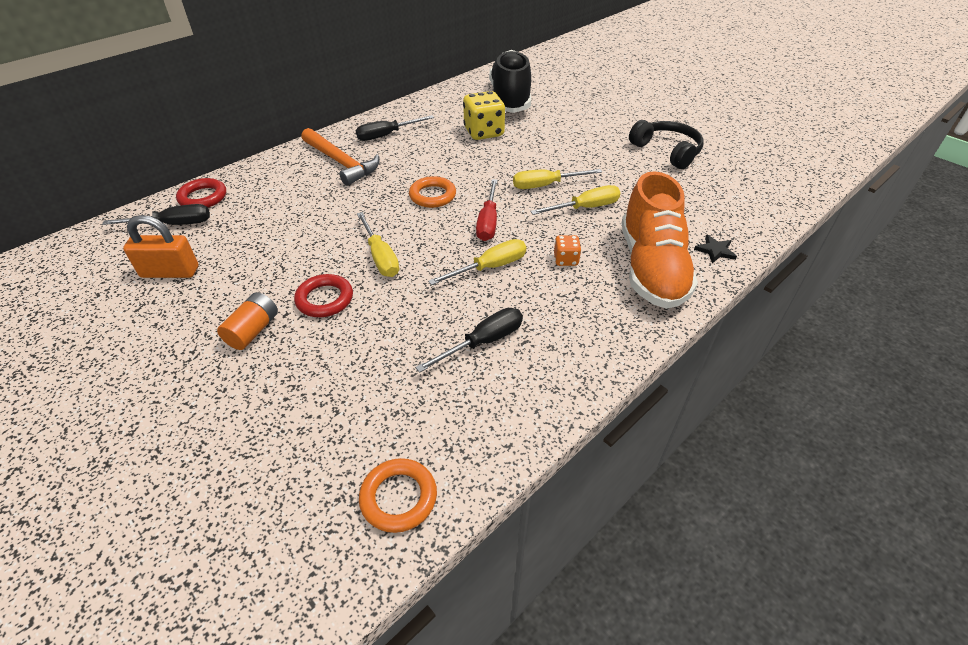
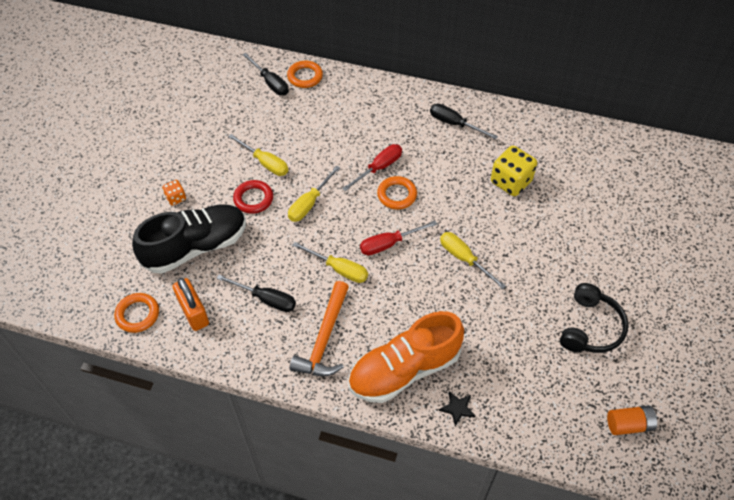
camera: 60 degrees right, 10 degrees up
(170, 272) = (230, 112): orange padlock -> orange padlock (194, 312)
(203, 197) = (305, 76): red ring -> orange ring
(253, 330) = (209, 182): orange battery -> orange battery (629, 424)
(341, 163) = (397, 120): orange hammer -> orange hammer (324, 339)
(387, 194) = (379, 168): none -> red screwdriver
(510, 99) = (584, 172): black shoe -> black shoe (196, 247)
(566, 260) = (377, 311): orange dice -> orange dice (176, 198)
(585, 208) = (452, 298): yellow screwdriver -> yellow screwdriver (265, 163)

